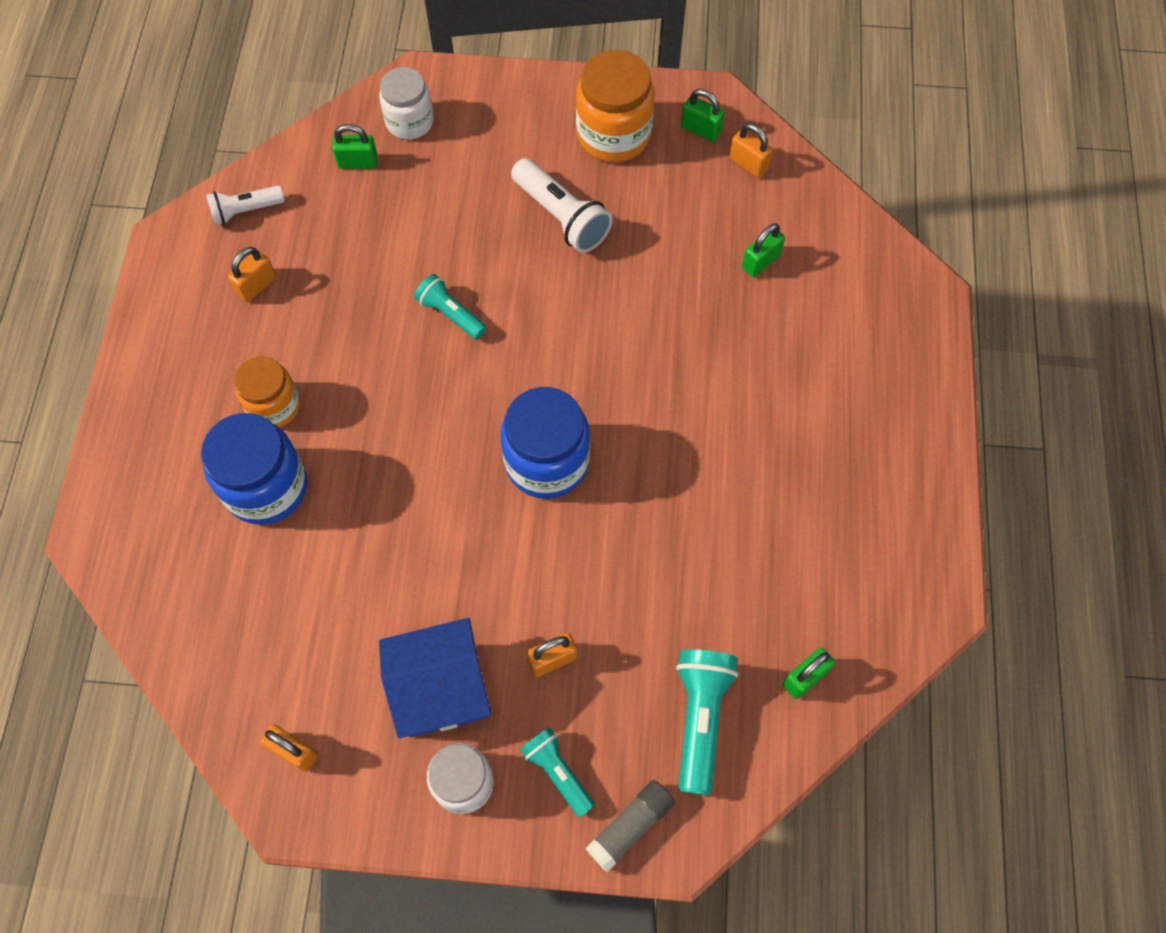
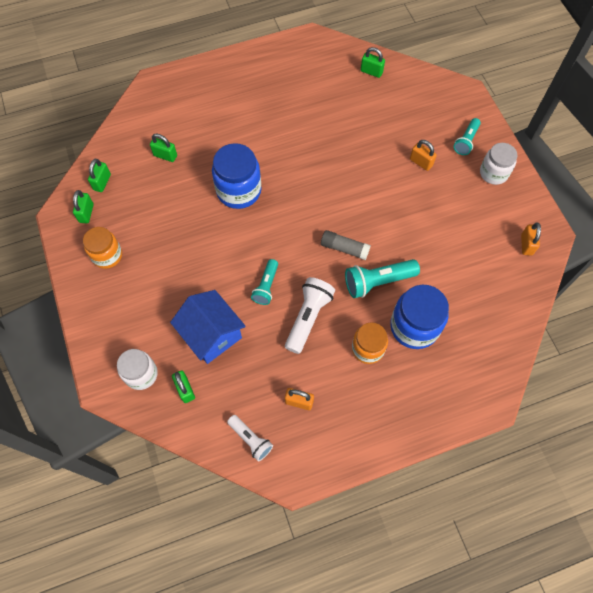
camera: 115 degrees left, 0 degrees up
(441, 689) = (461, 199): blue house -> blue house (211, 335)
(547, 462) = (327, 204): blue jar -> blue jar (239, 191)
(561, 216) = (176, 259): white flashlight -> white flashlight (308, 318)
(613, 135) = (107, 255): orange jar -> orange jar, size x0.66
(630, 826) = (469, 108): grey glue stick -> grey glue stick (344, 248)
(700, 719) = (411, 100): turquoise flashlight -> turquoise flashlight (378, 282)
(748, 164) = (102, 182): orange padlock -> green padlock

